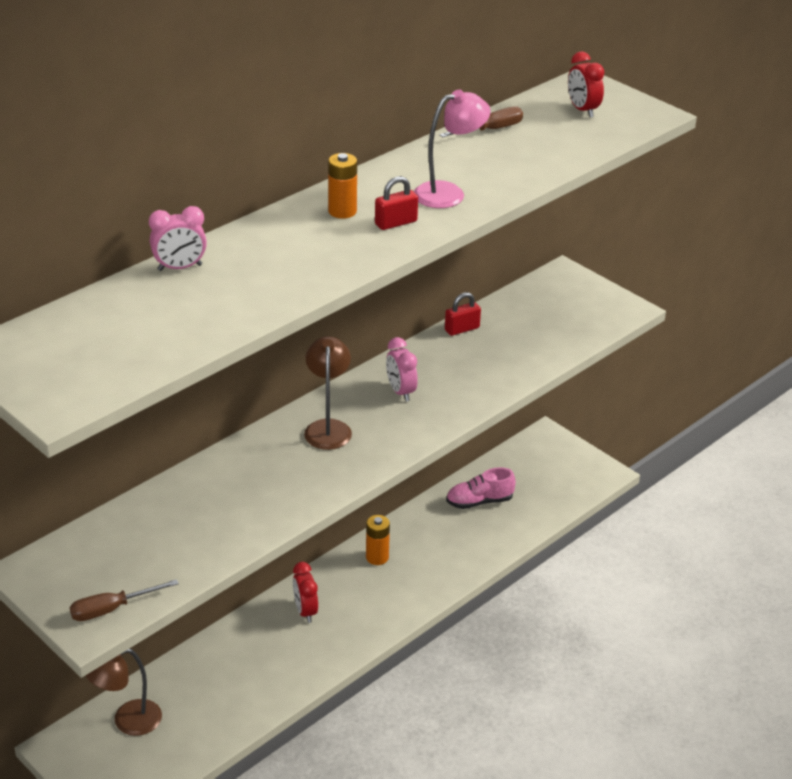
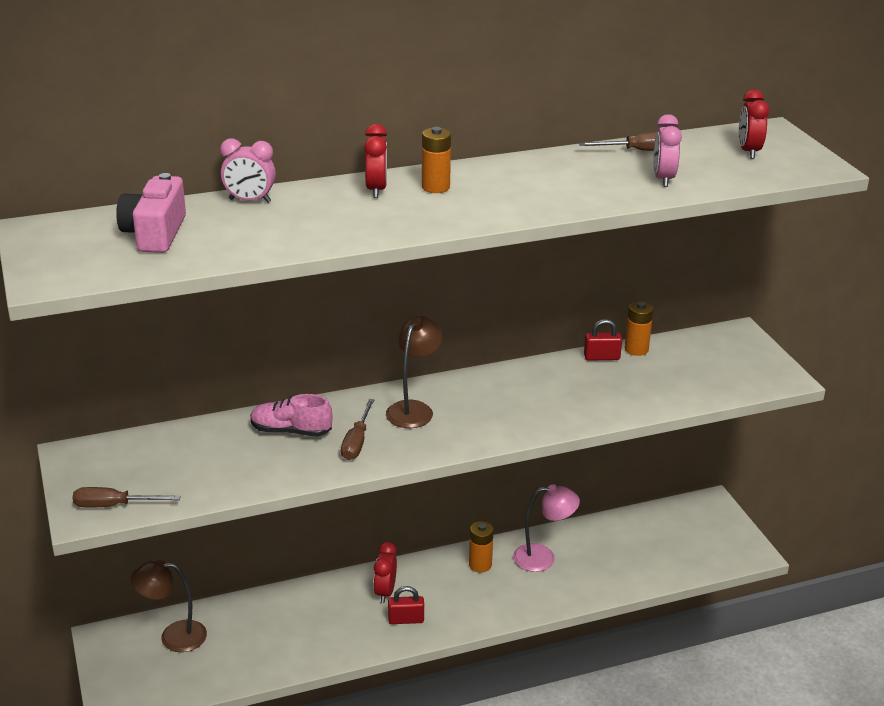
camera: 25 degrees right, 5 degrees down
(120, 327) = (155, 233): none -> pink camera
(290, 227) = (376, 190): none -> red clock
(298, 476) = (357, 442): none -> brown screwdriver
(396, 223) = (477, 206): red padlock -> red padlock (406, 619)
(400, 392) = (503, 396): pink clock -> pink clock (663, 179)
(449, 193) = (550, 192): pink lamp -> pink lamp (543, 558)
(479, 501) = (608, 544): pink shoe -> pink shoe (291, 431)
(487, 313) = (636, 349): none -> orange battery

